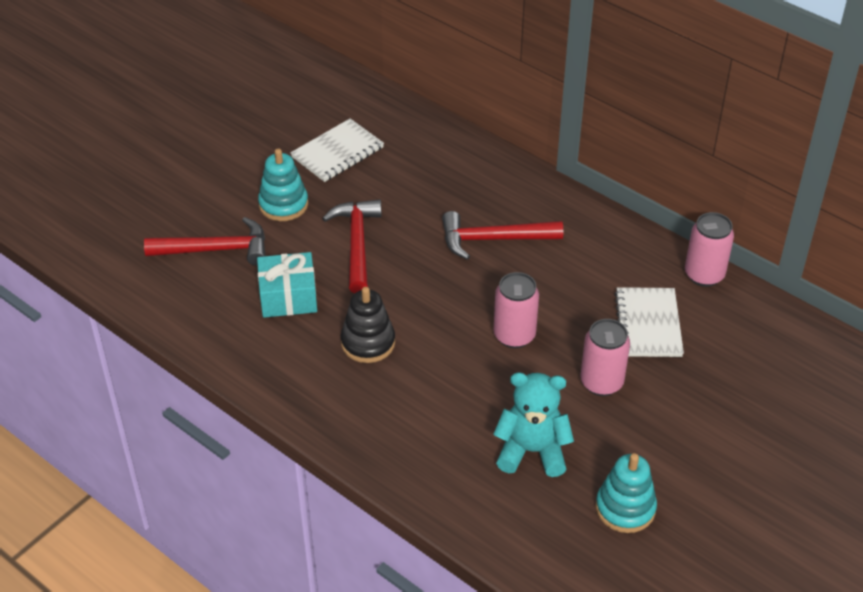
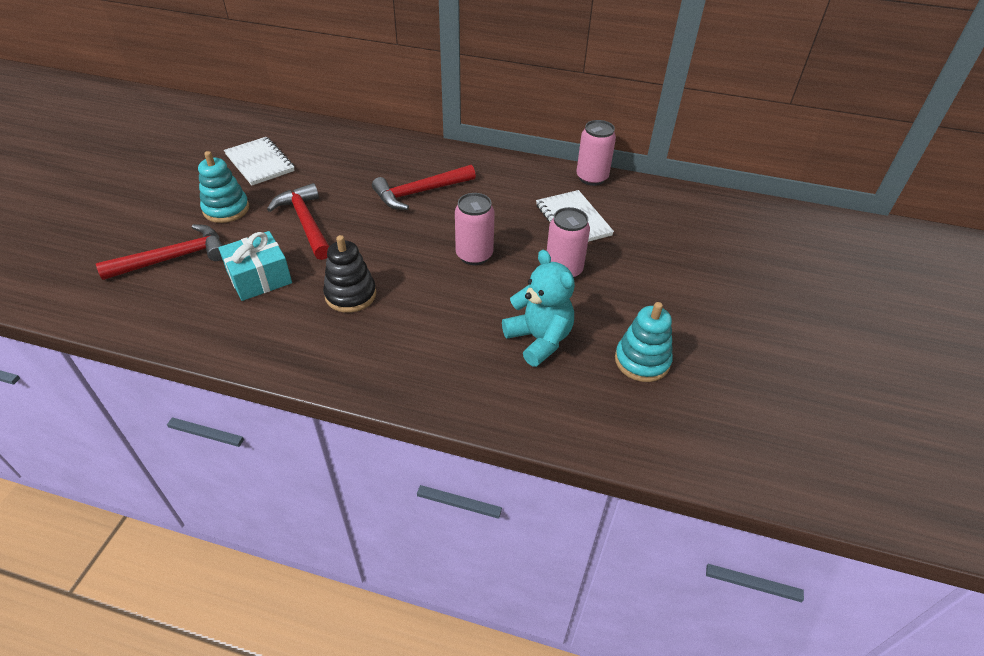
camera: 25 degrees left, 0 degrees up
(338, 152) = (260, 163): white notebook -> white notebook turned 60 degrees counterclockwise
(532, 451) = (539, 339): turquoise teddy bear -> turquoise teddy bear turned 75 degrees clockwise

